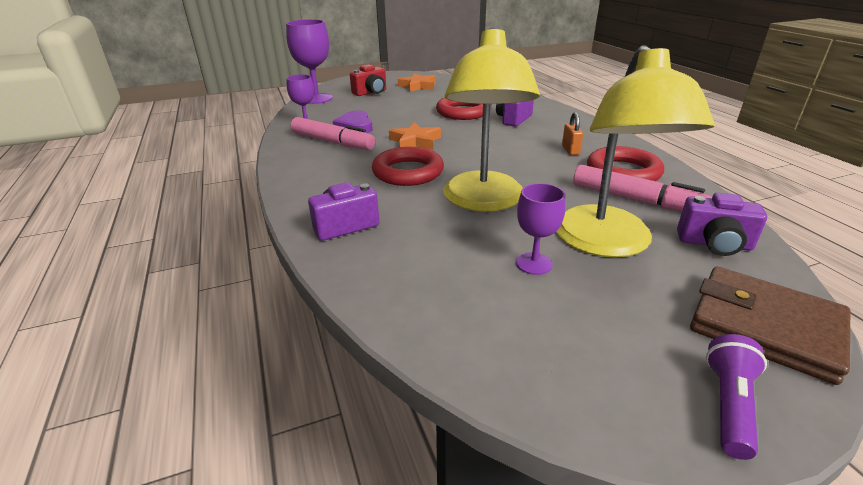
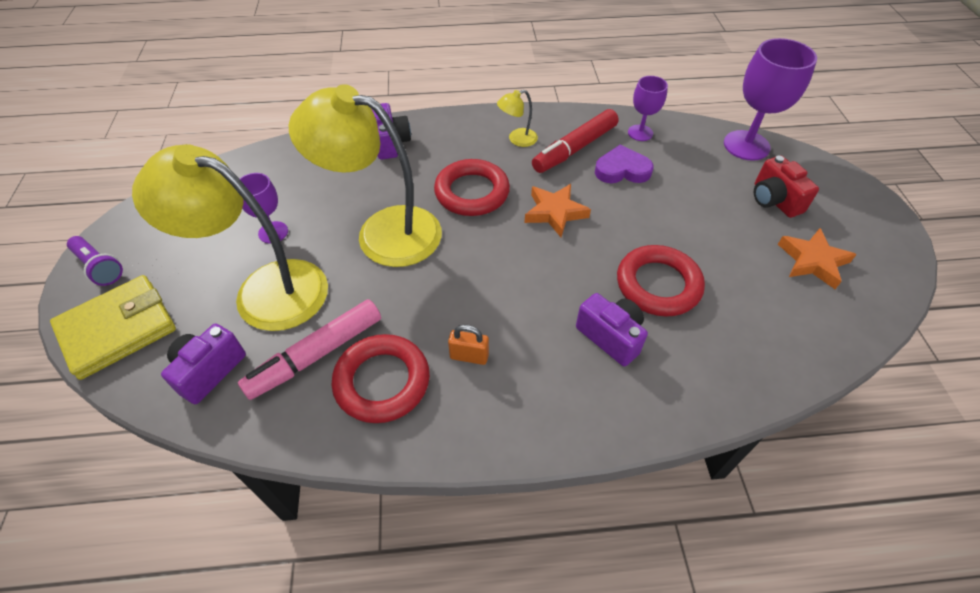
camera: 105 degrees right, 20 degrees up
(324, 164) = (517, 139): none -> yellow lamp
(332, 142) = (574, 149): pink marker -> red marker
(764, 327) = (118, 329): brown wallet -> yellow wallet

